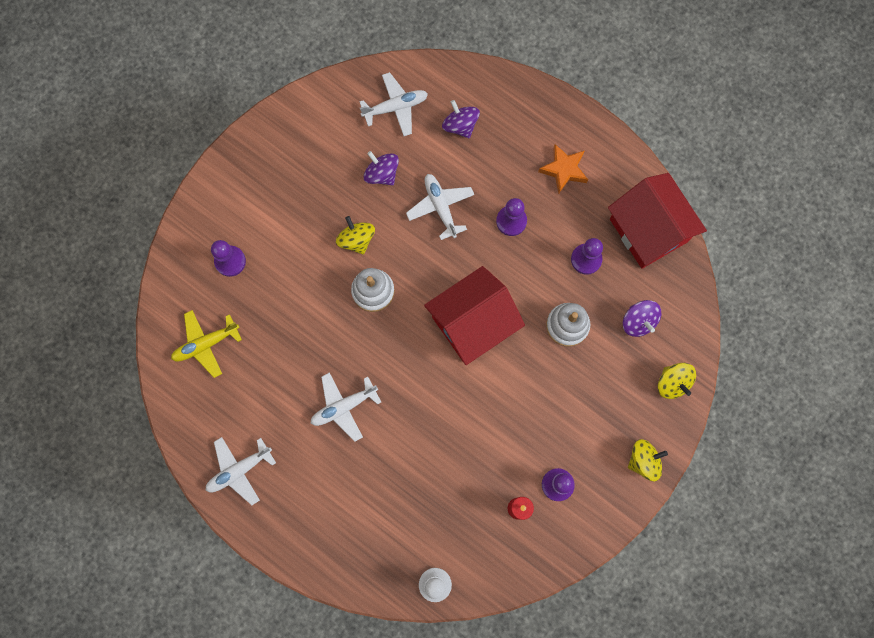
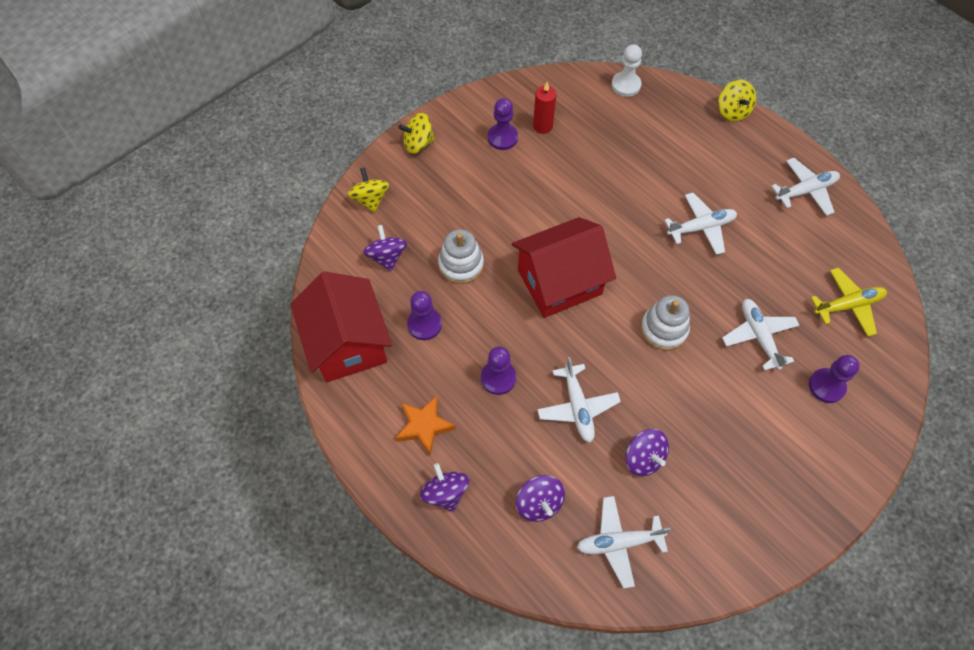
camera: 170 degrees left, 15 degrees down
(288, 299) = (758, 336): none -> white plane
(356, 240) = (679, 386): yellow spinning top -> yellow spinning top (732, 111)
(534, 121) = (445, 493): none -> purple spinning top

